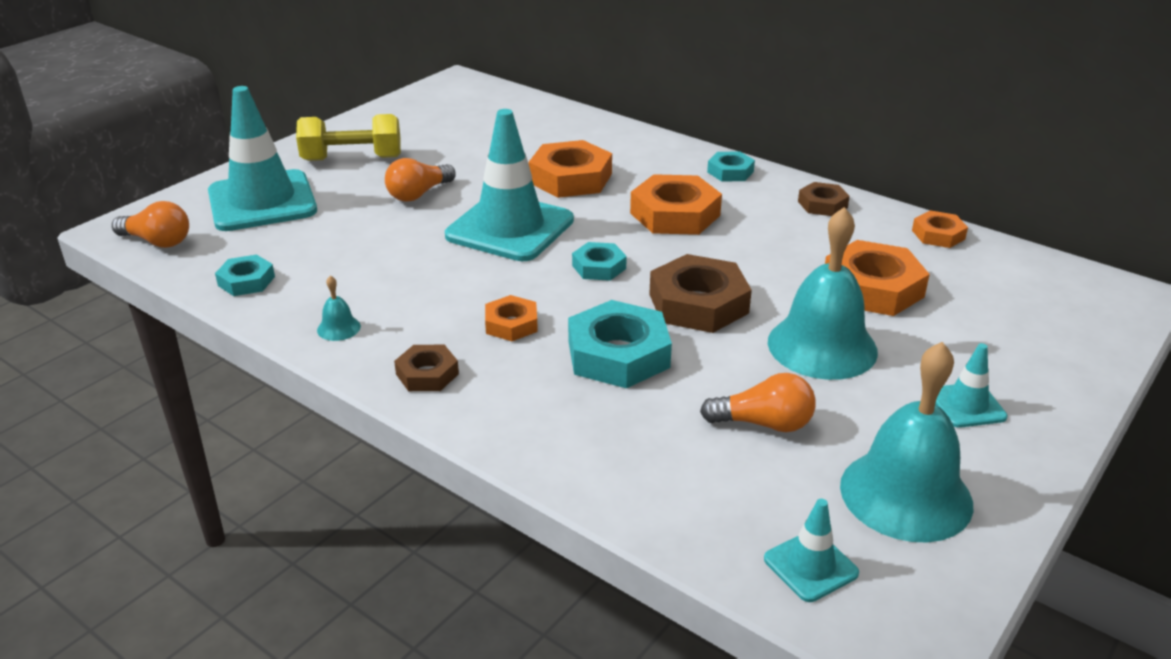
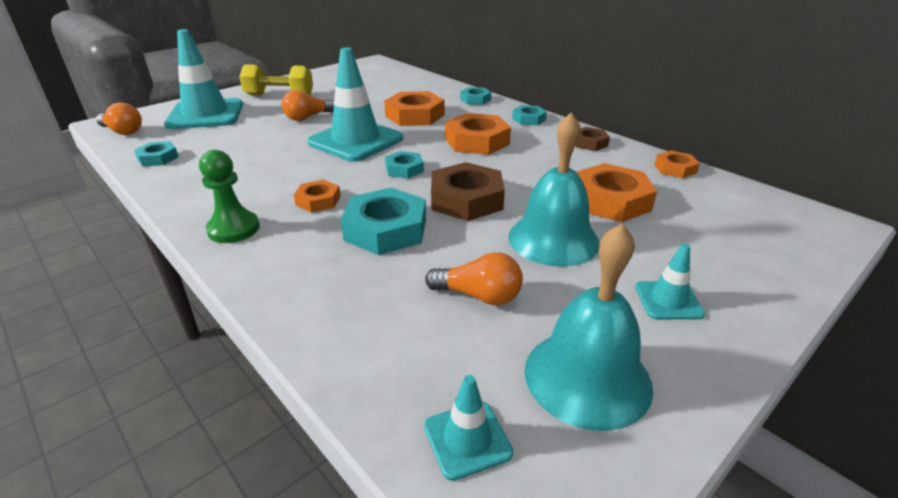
camera: 10 degrees right, 0 degrees up
(338, 328) = (195, 192): turquoise bell -> none
(427, 374) = (234, 229): brown nut -> green pawn
(643, 143) = (475, 99): none -> turquoise nut

